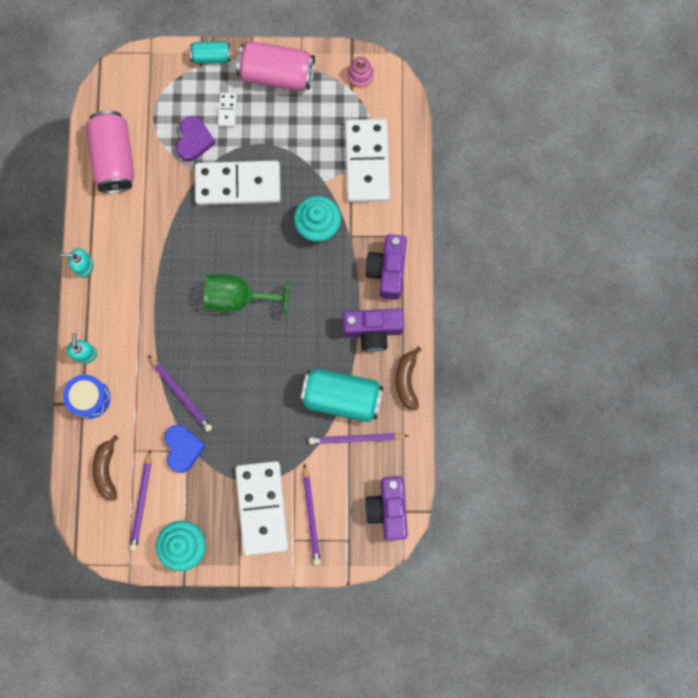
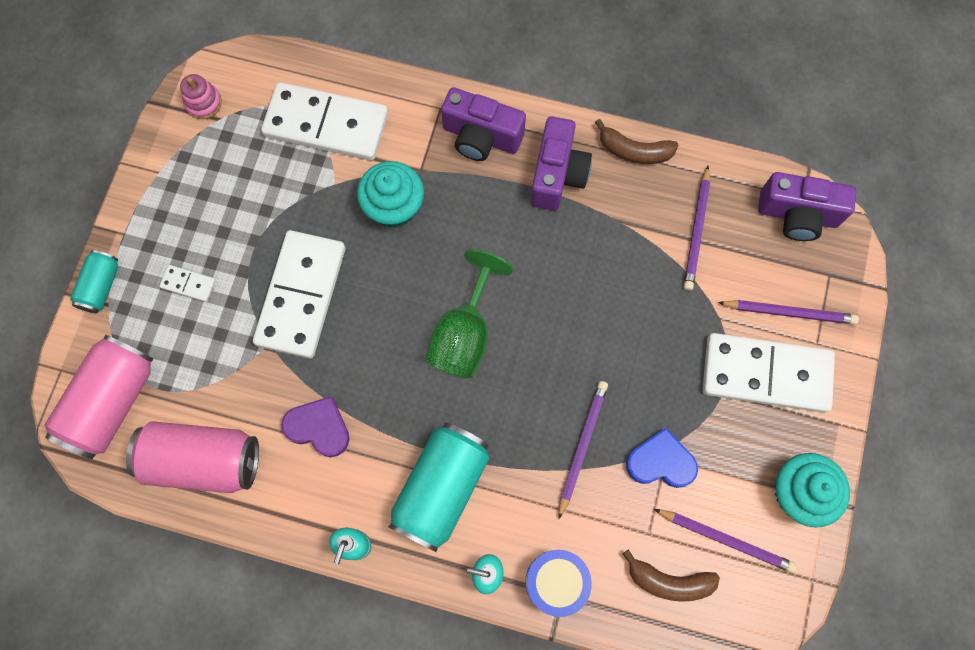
camera: 75 degrees left, 5 degrees down
(181, 394) = (582, 446): purple pencil -> purple pencil turned 45 degrees counterclockwise
(194, 140) = (216, 340): purple heart -> purple heart (319, 428)
(277, 74) = (161, 206): pink can -> pink can (112, 402)
(342, 397) = (637, 234): turquoise can -> turquoise can (441, 488)

